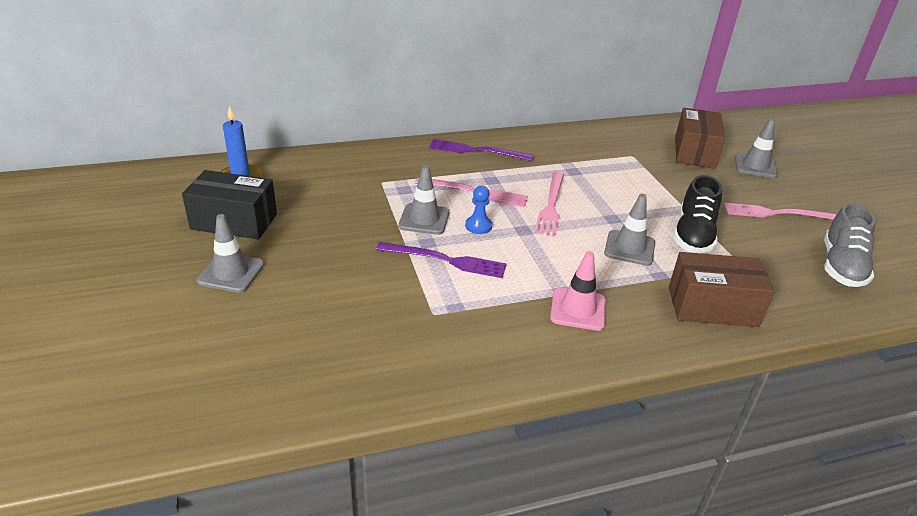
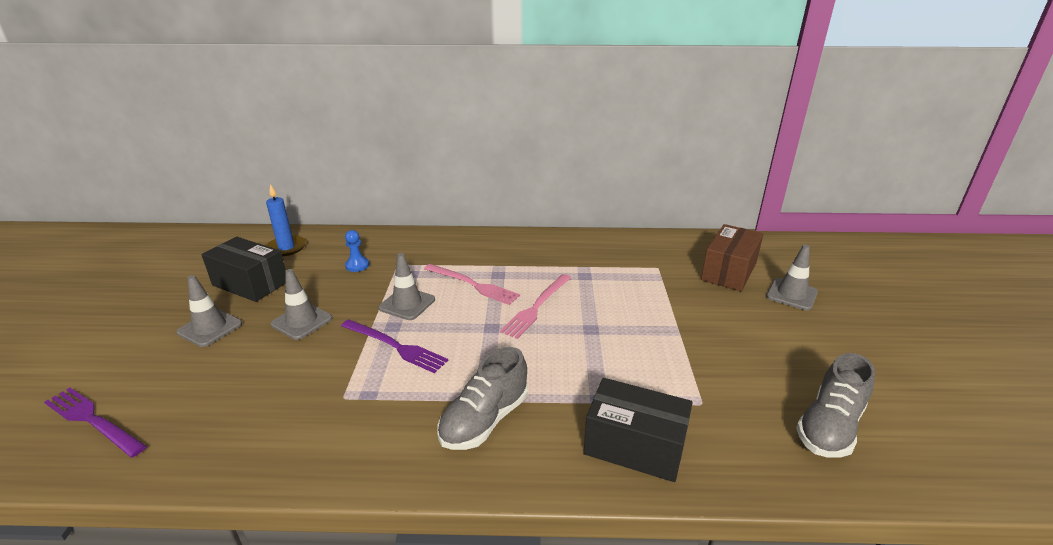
camera: 20 degrees right, 5 degrees down
(476, 151) = (504, 246): purple fork -> purple fork (93, 420)
(478, 226) = (451, 317): blue pawn -> blue pawn (357, 265)
(578, 309) = (484, 420): pink traffic cone -> grey shoe
(629, 248) = (586, 363): grey traffic cone -> grey traffic cone (302, 321)
(693, 236) = (667, 361): black shoe -> none
(712, 306) = (634, 446): brown box -> black box
(778, 213) = (785, 351): pink fork -> none

